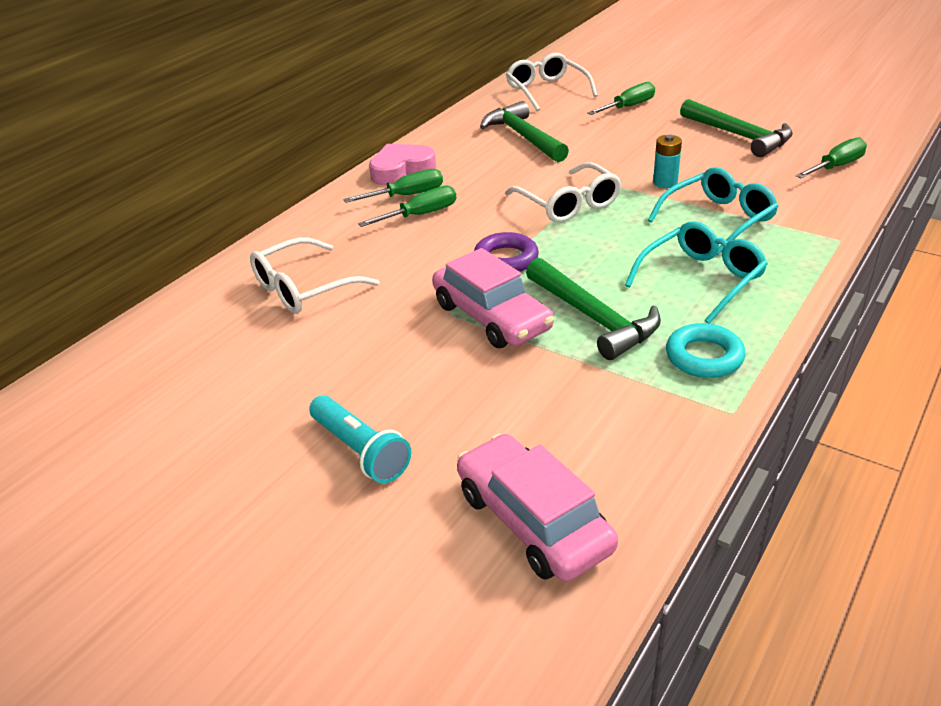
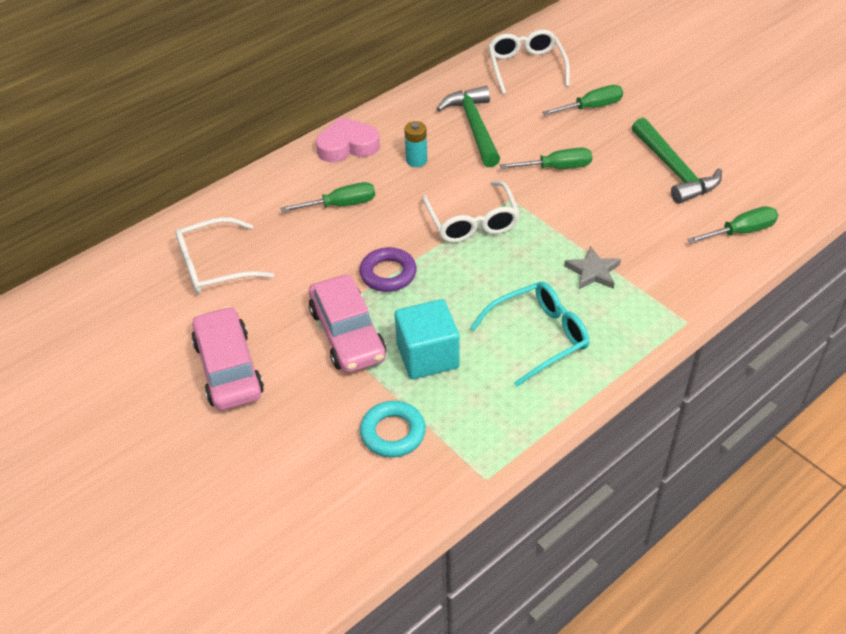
camera: 15 degrees right, 10 degrees up
(360, 451) = (194, 439): turquoise flashlight -> none
(406, 195) = (339, 179): green screwdriver -> green screwdriver (556, 168)
(533, 521) = (289, 533): pink car -> pink car (229, 368)
(593, 318) = (427, 356): green hammer -> turquoise cube
(665, 183) = (571, 215): turquoise battery -> turquoise battery (416, 160)
(704, 357) = (494, 419): turquoise ring -> turquoise ring (393, 433)
(718, 219) = (593, 271): turquoise glasses -> grey star

